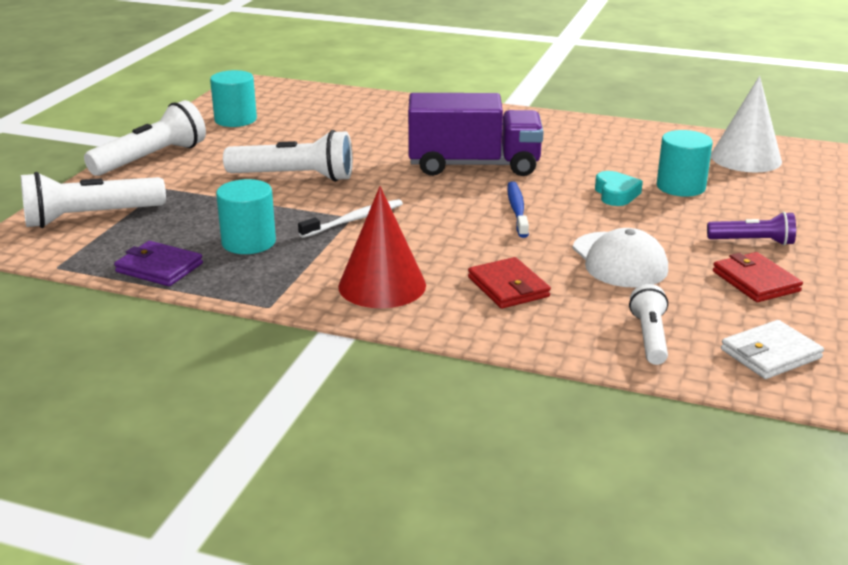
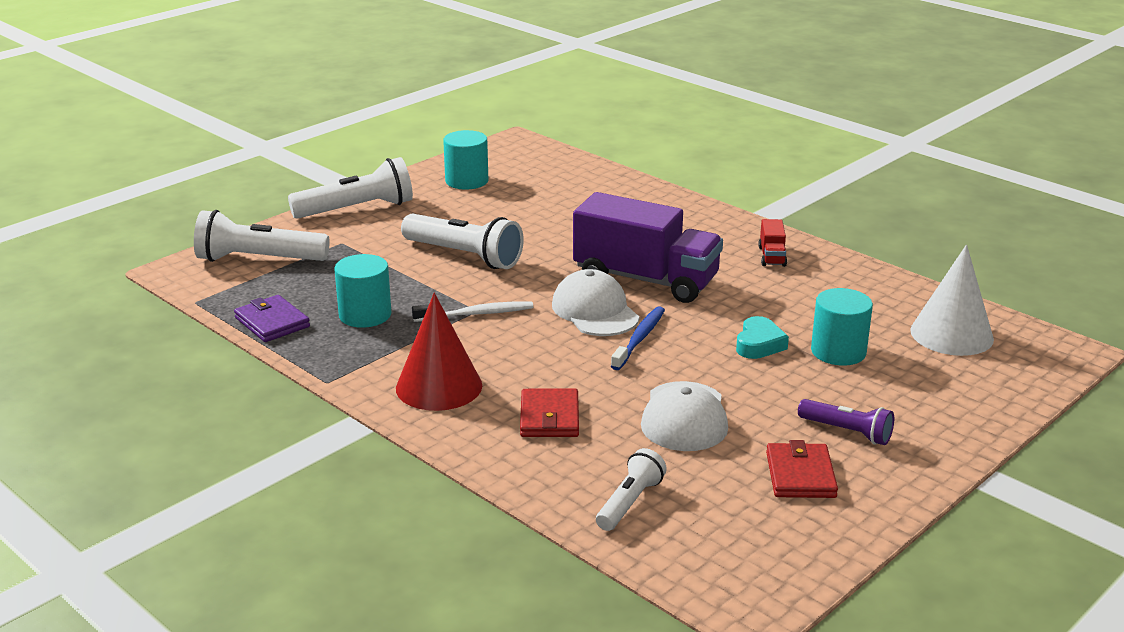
camera: 25 degrees right, 0 degrees up
(456, 197) = (595, 311): none -> white cap
(555, 130) = (772, 256): none -> red truck
(770, 354) = (729, 552): white wallet -> none

